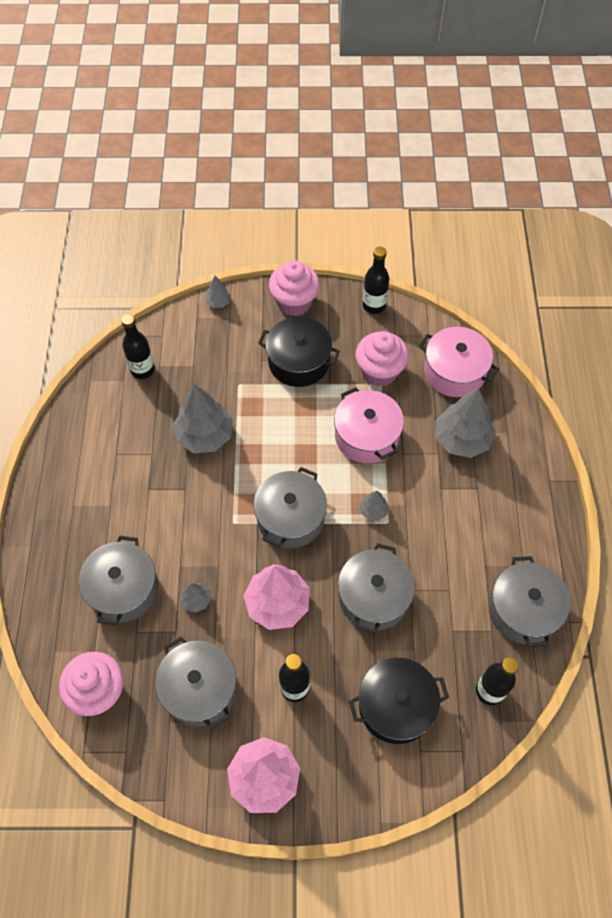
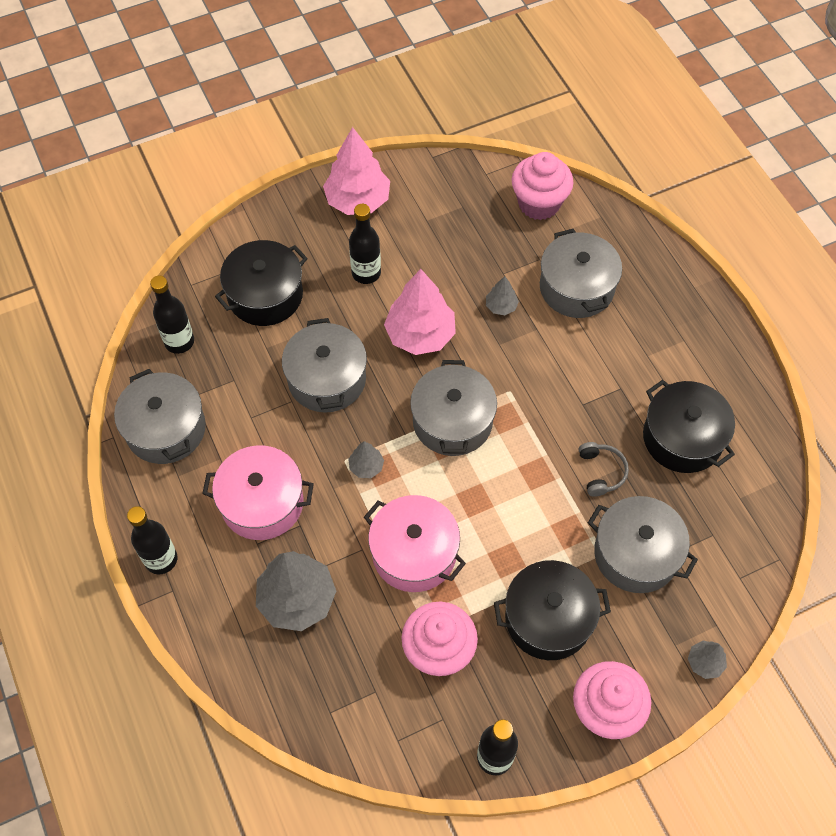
camera: 155 degrees right, 0 degrees up
(131, 434) = (682, 438): none -> black pot
(142, 370) = (728, 521): black bottle -> black bottle (161, 559)
(199, 689) = (452, 239): grey pot -> grey pot (636, 554)
(205, 435) = (601, 472): grey tree -> grey headphones
(454, 372) = (340, 695): pink pot -> pink pot (262, 503)

